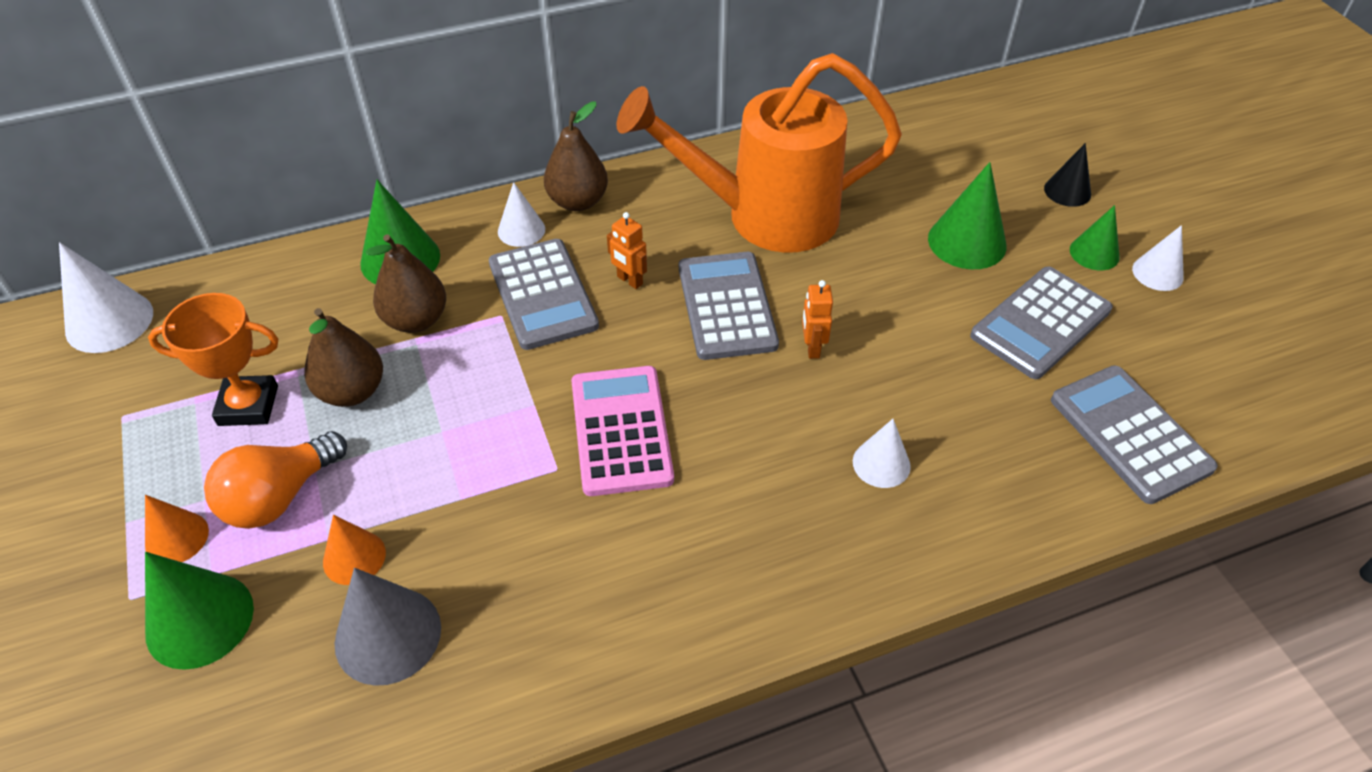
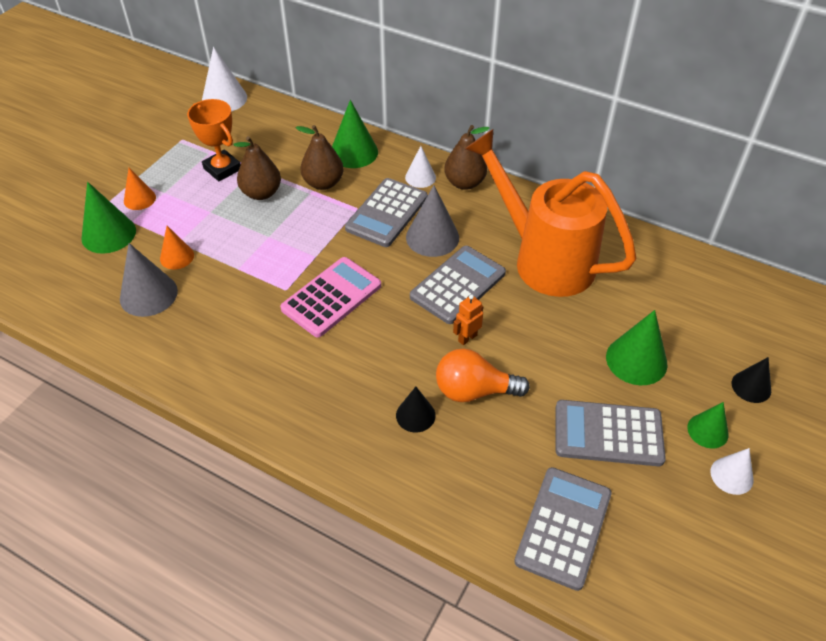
camera: 50 degrees right, 0 degrees up
(279, 497) = (186, 212): orange light bulb -> orange light bulb (474, 390)
(629, 280) = (432, 237): orange robot -> grey cone
(881, 463) = (415, 415): white cone -> black cone

